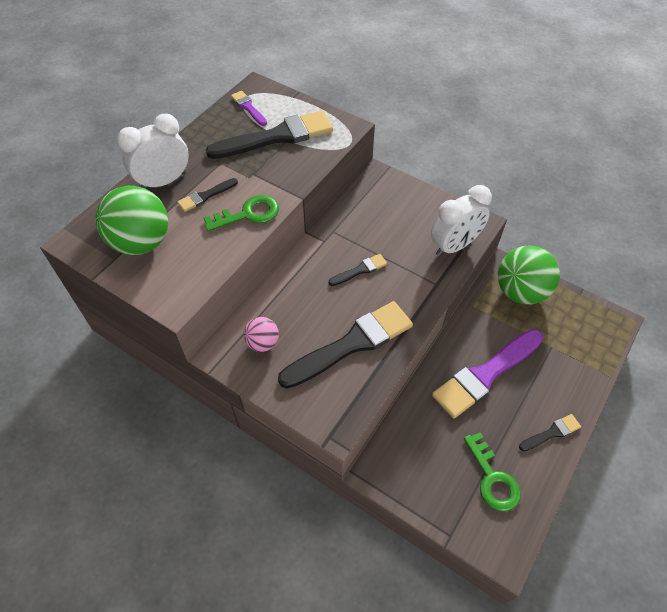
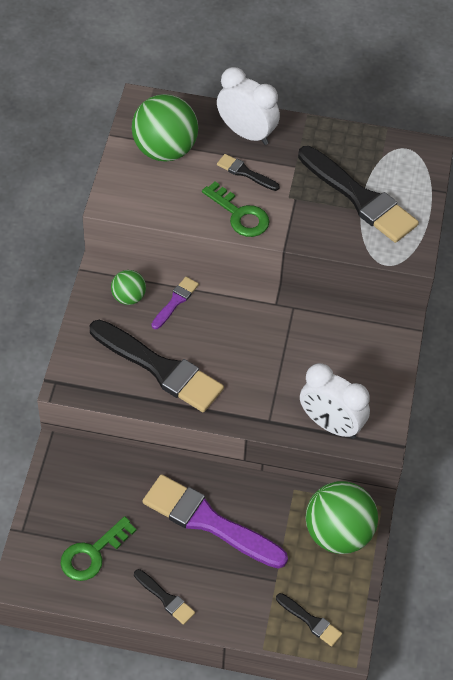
camera: 65 degrees right, 0 degrees up
(248, 107) = (391, 157): purple brush -> purple brush (175, 301)
(262, 343) = (128, 297): pink ball -> green ball
(360, 270) = (253, 348): black brush -> black brush (310, 621)

